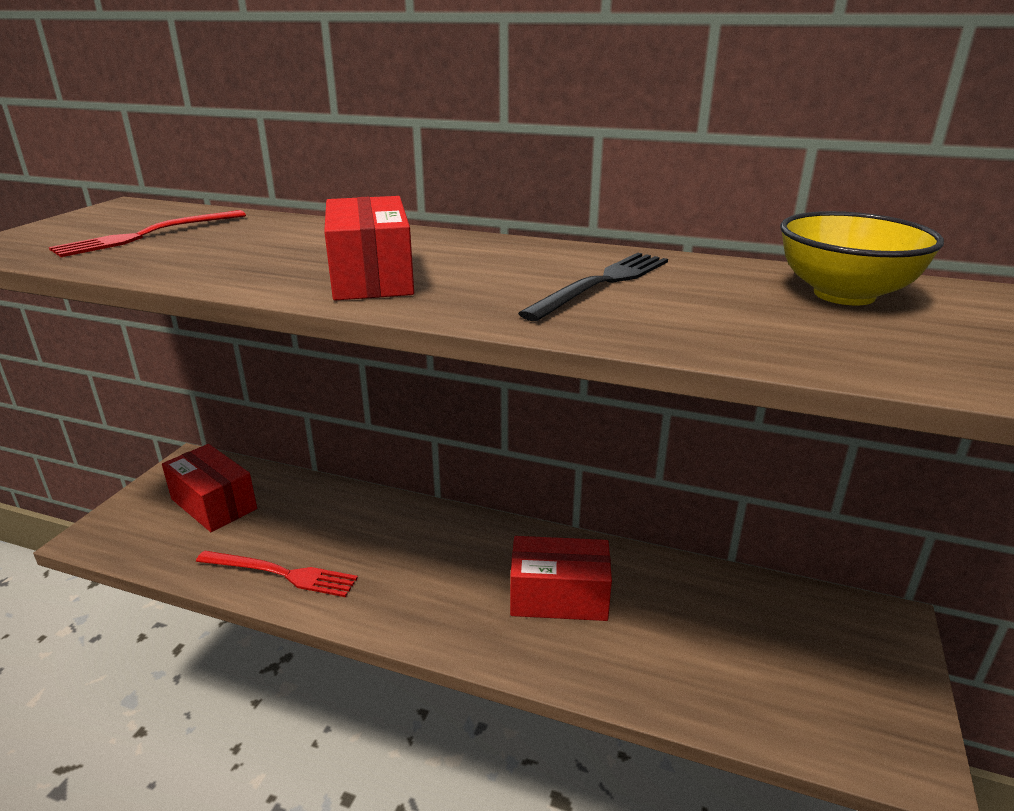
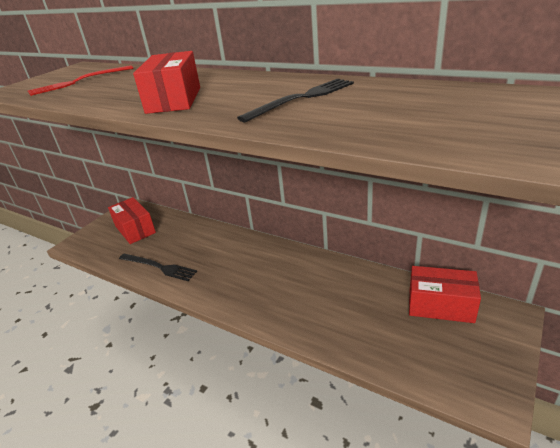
camera: 15 degrees right, 5 degrees up
(281, 573) = (159, 267): red fork -> black fork
(559, 597) = (304, 288): red box -> red box (440, 305)
(844, 295) = (454, 100): yellow bowl -> none

